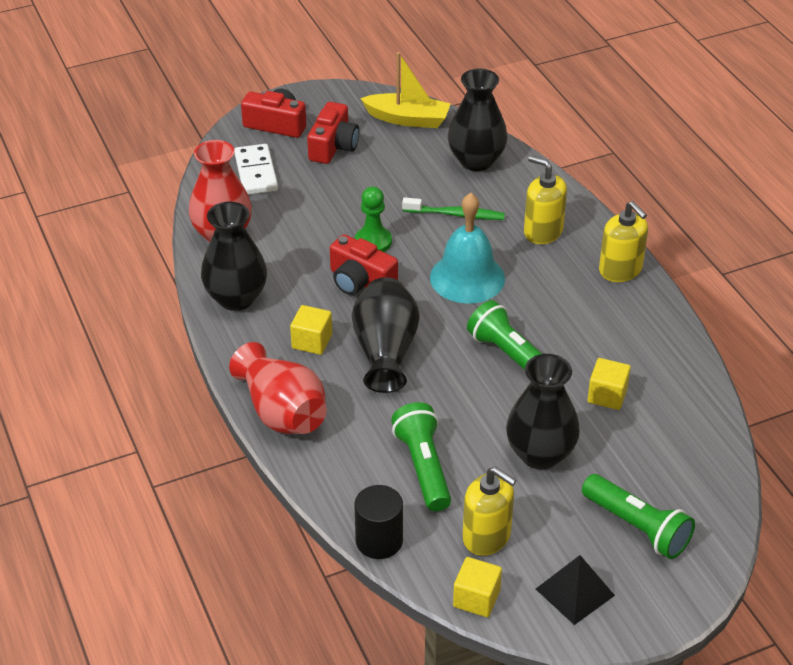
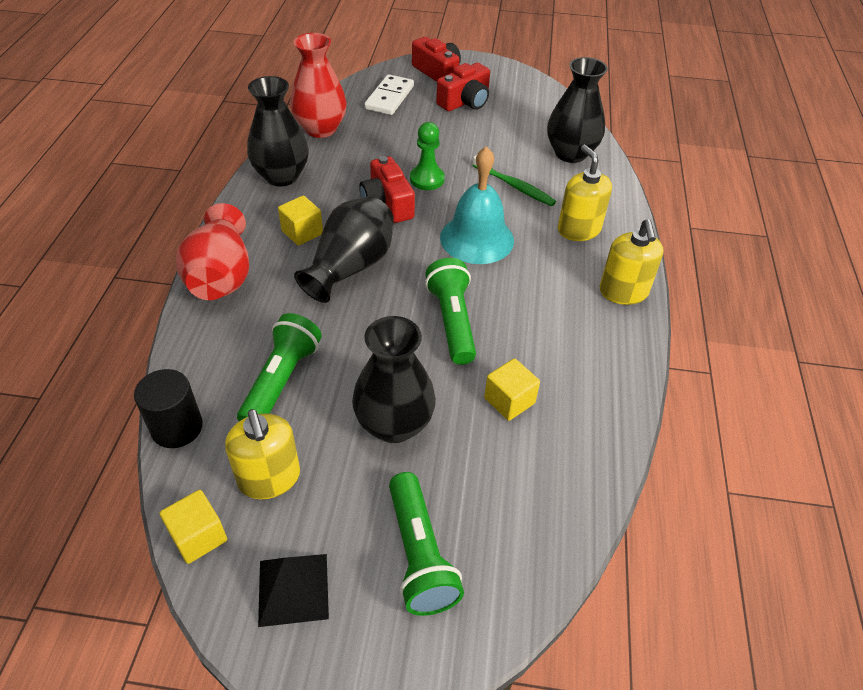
camera: 30 degrees right, 5 degrees up
(408, 119) = (542, 104): yellow boat -> none

